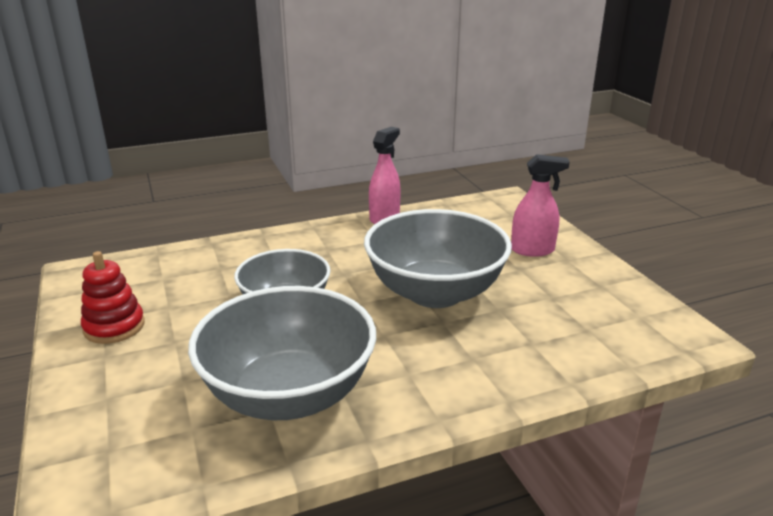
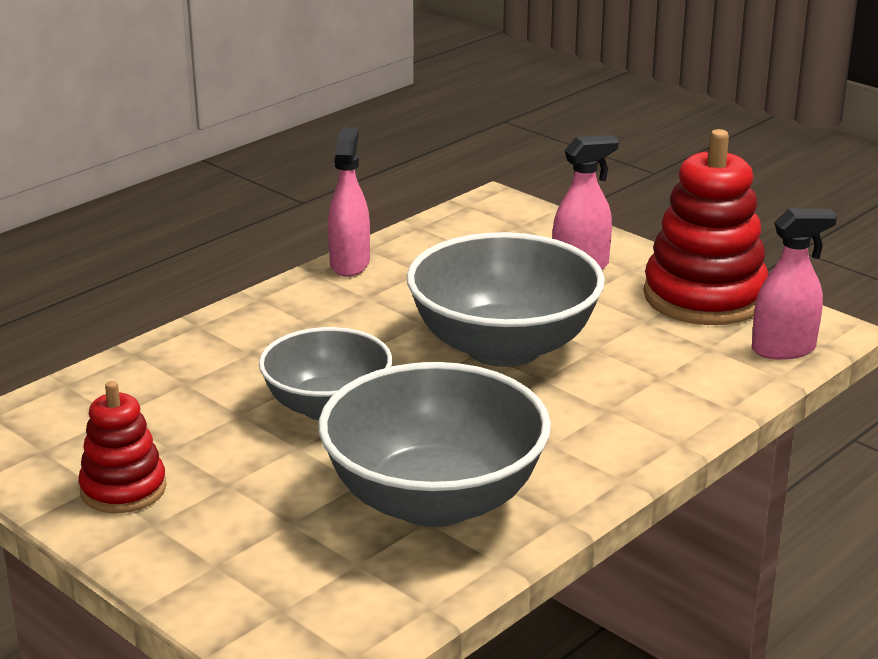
camera: 25 degrees left, 0 degrees up
(610, 290) = (704, 297): none -> red stacking toy
(648, 346) = (784, 349): none -> pink spray bottle

